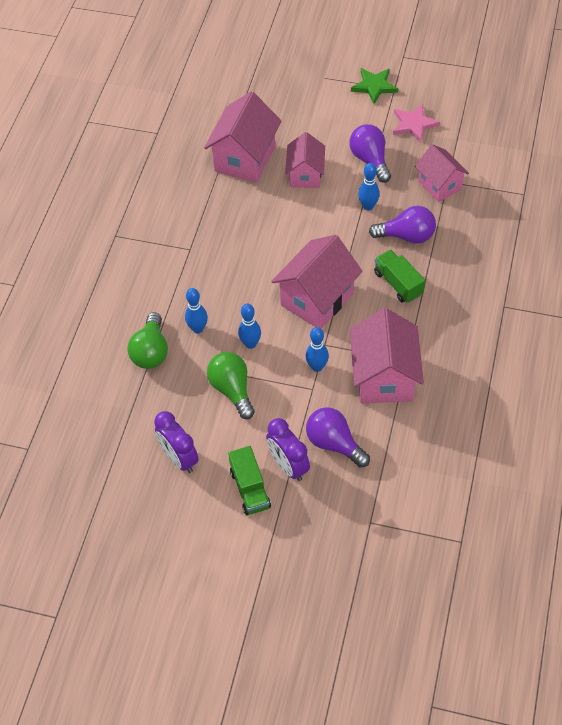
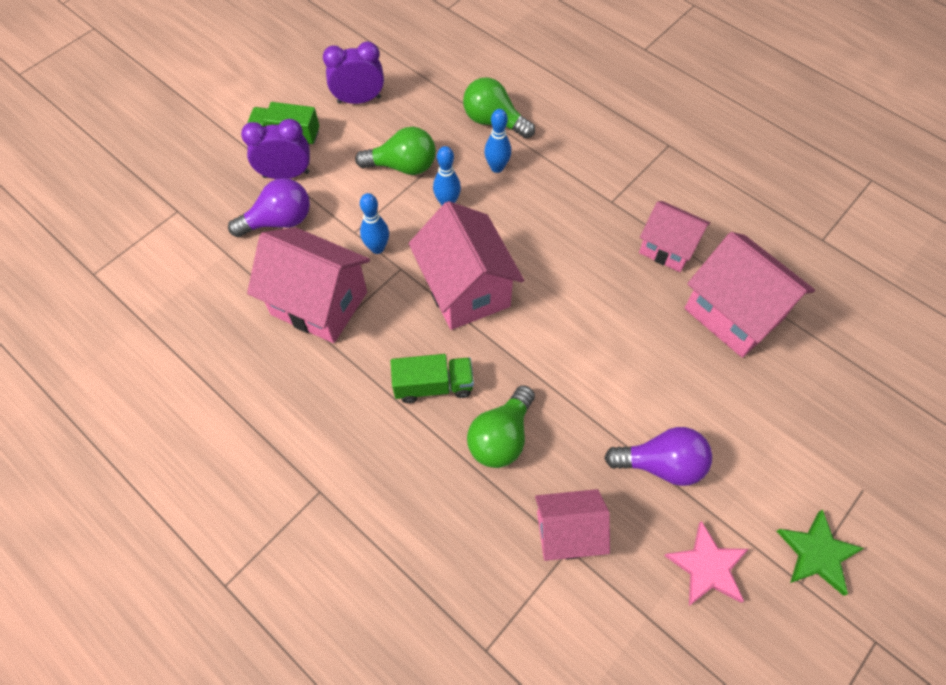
camera: 115 degrees right, 5 degrees up
(305, 175) = (671, 369): pink house -> pink house (667, 248)
(368, 206) = (577, 417): blue bowling pin -> none
(407, 236) = (501, 437): purple light bulb -> green light bulb

